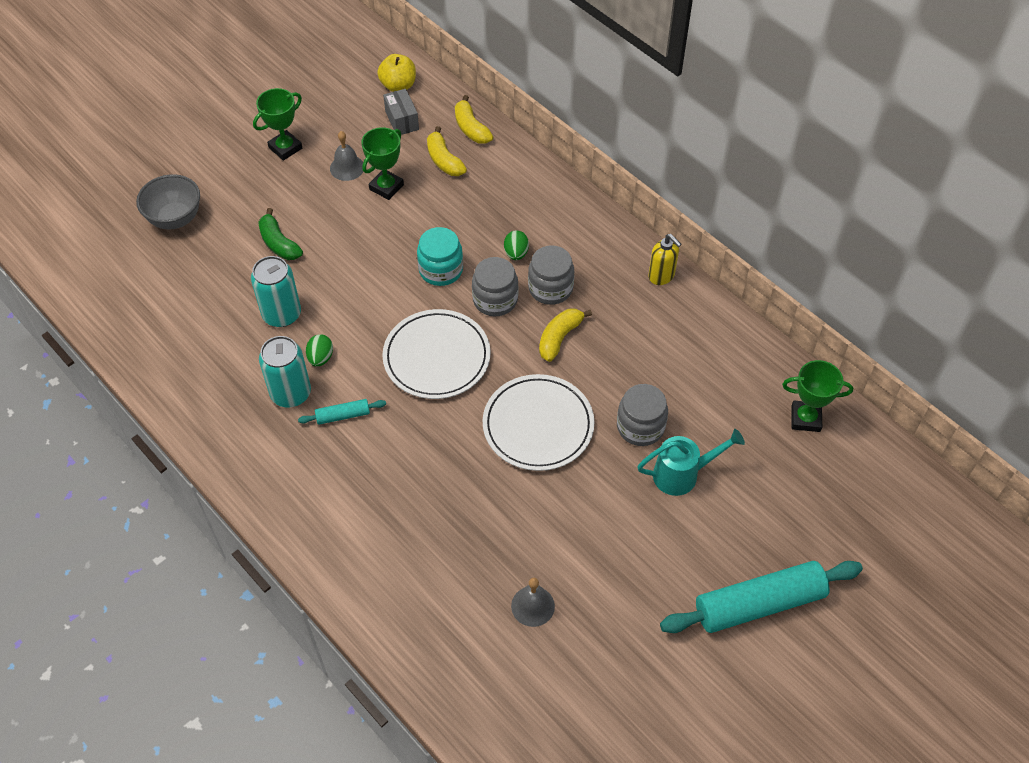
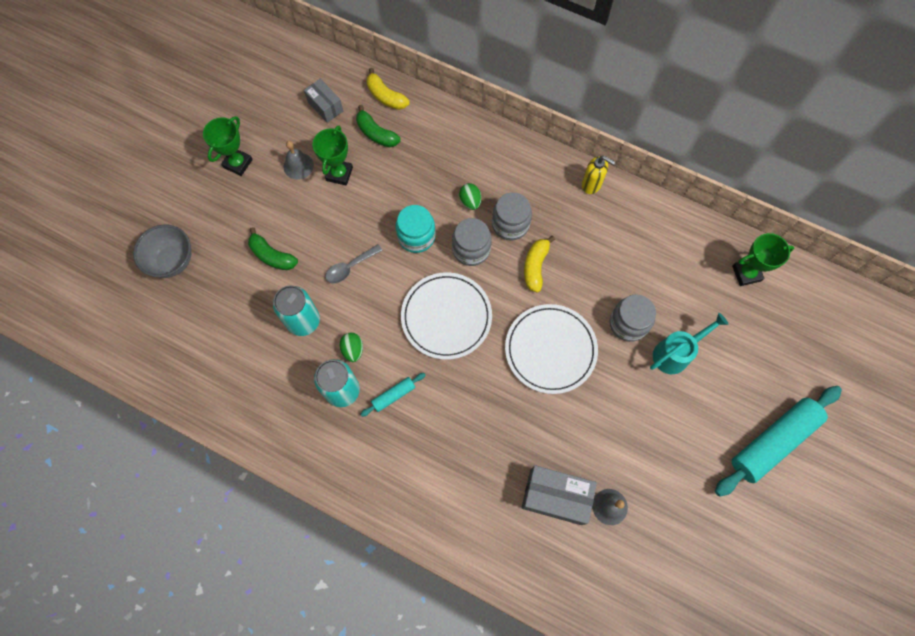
camera: 20 degrees left, 15 degrees up
(355, 278) = (350, 267): none -> grey spoon
(398, 85) = (308, 74): yellow apple -> none
(444, 160) = (376, 133): yellow banana -> green banana
(475, 575) = (555, 497): none -> grey box

